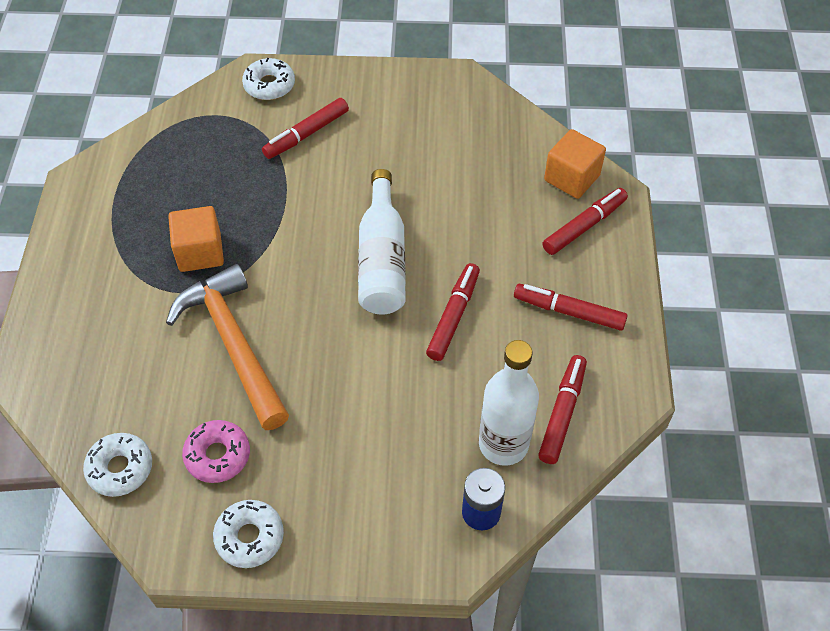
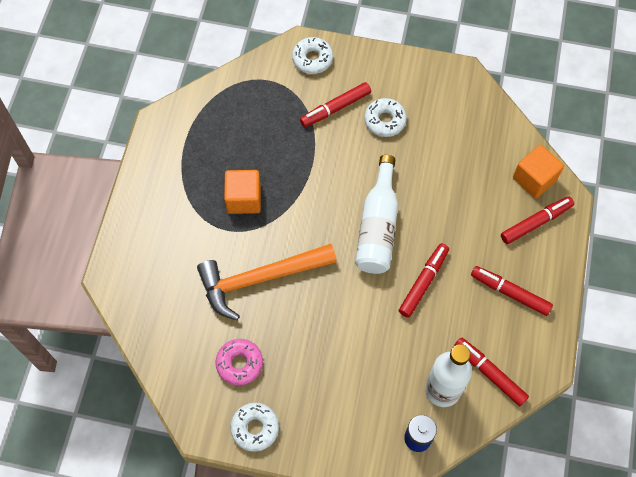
camera: 10 degrees right, 10 degrees up
(120, 468) = (171, 362): white donut -> white donut (385, 121)
(234, 344) = (260, 279): orange hammer -> orange hammer turned 90 degrees counterclockwise
(562, 413) = (489, 373): red marker -> red marker turned 75 degrees counterclockwise

